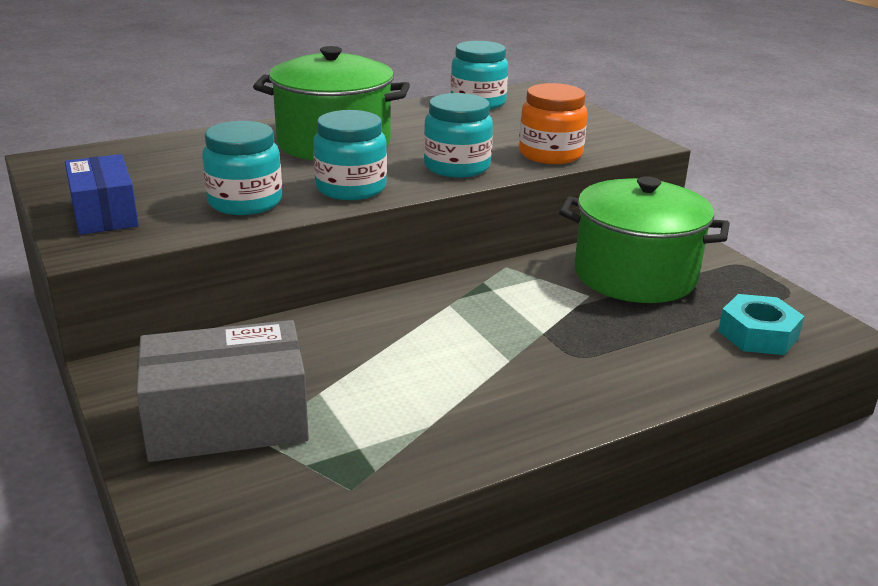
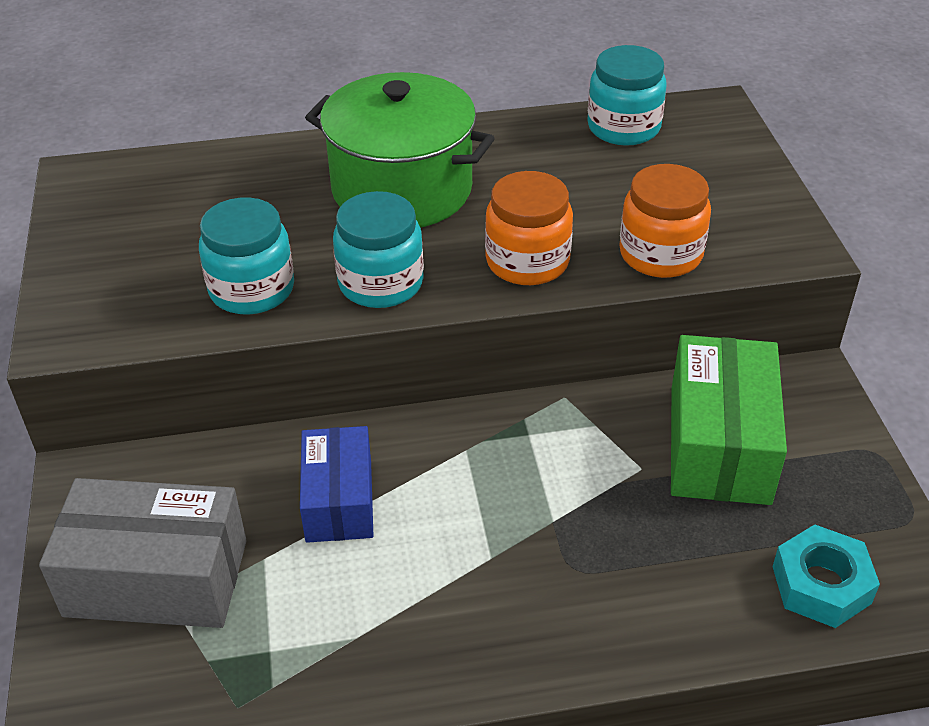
camera: 20 degrees right, 15 degrees up
(104, 214) = (98, 284): blue box -> blue box (339, 500)
(457, 167) = (527, 261): turquoise jar -> orange jar
(635, 275) = (719, 444): green pot -> green box

